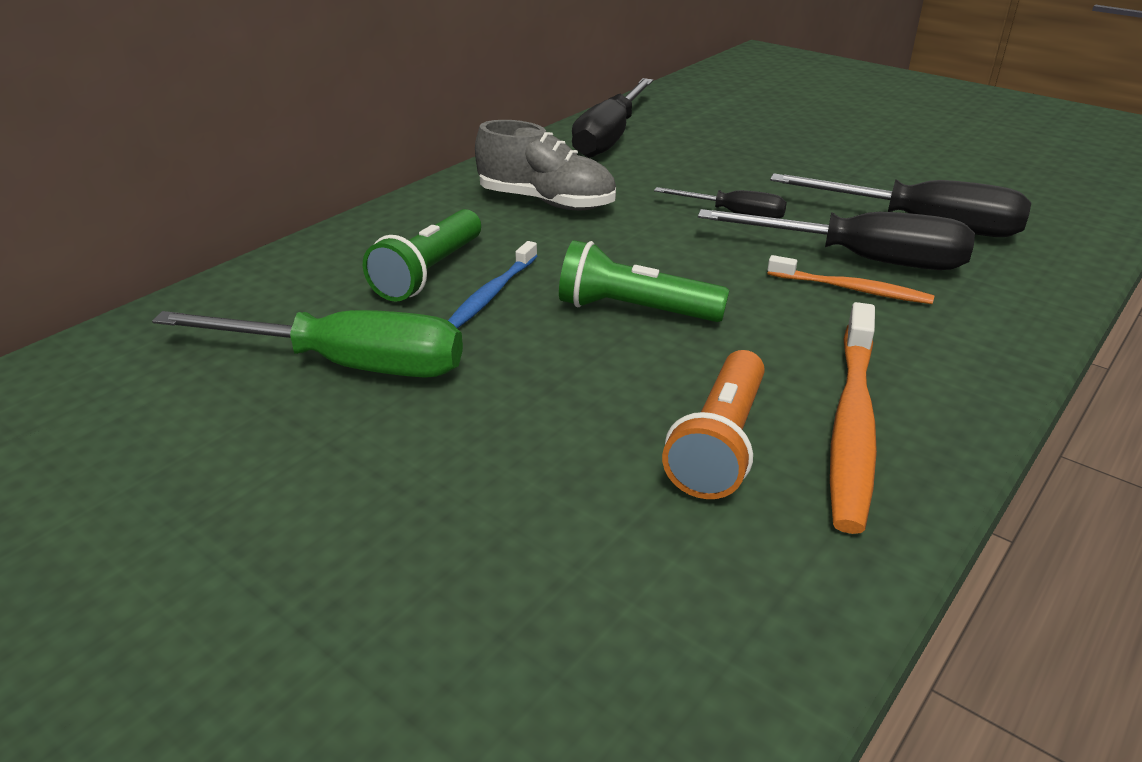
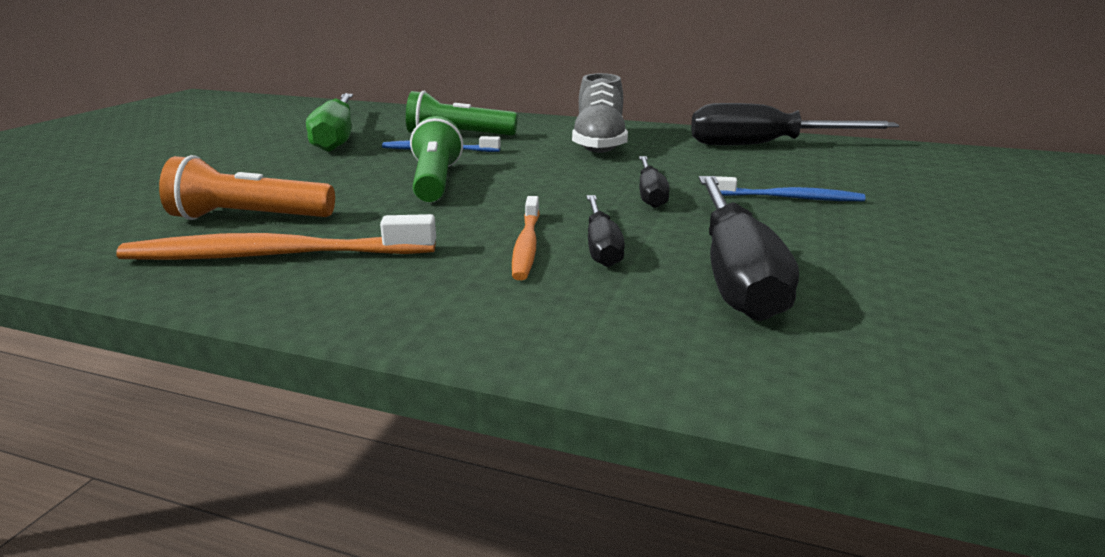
camera: 70 degrees right, 10 degrees down
(768, 168) = (789, 198): none -> blue toothbrush
(861, 259) = (601, 246): black screwdriver -> black screwdriver, size x0.55

